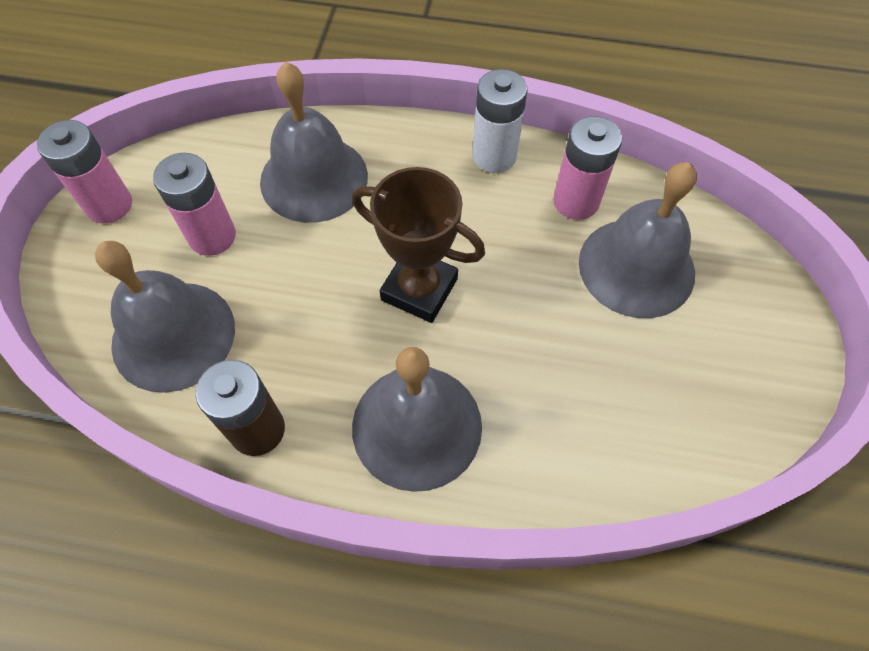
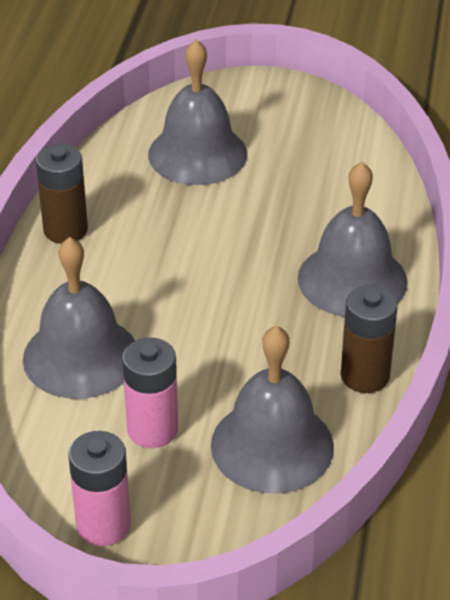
camera: 90 degrees left, 20 degrees down
(419, 289) = (219, 279): brown trophy -> none
(494, 156) = (65, 230): white battery -> brown battery
(576, 201) = (125, 182): pink battery -> none

